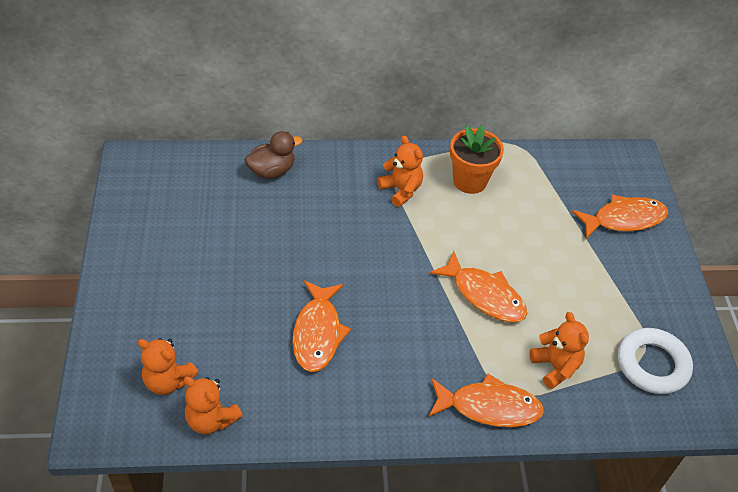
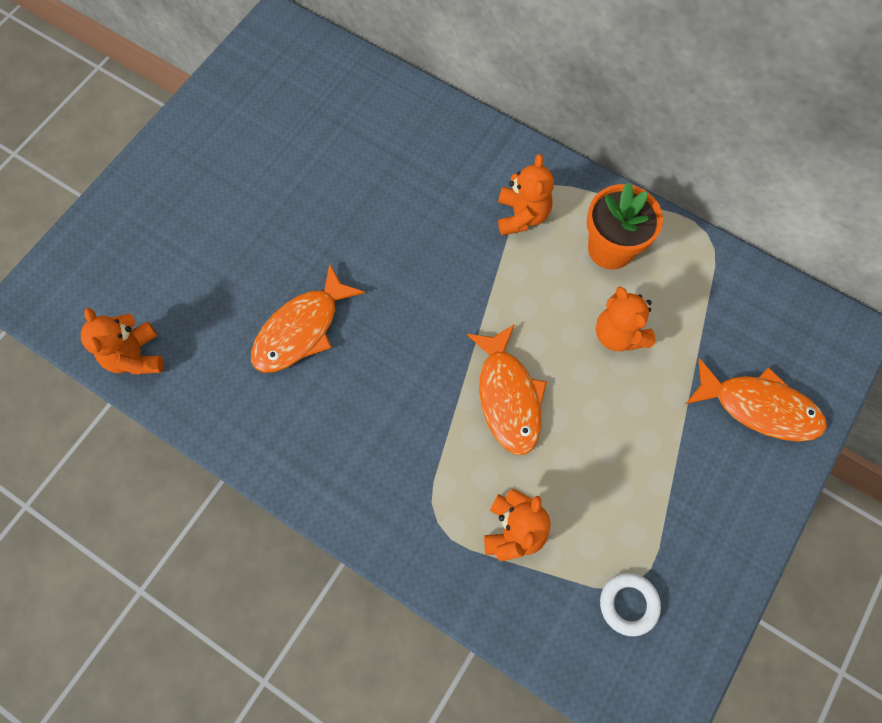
camera: 40 degrees right, 20 degrees up
(168, 381) = (130, 291): orange teddy bear -> orange teddy bear (618, 334)
(272, 171) = (403, 115): brown duck -> none
(489, 407) = (404, 526): orange fish -> none
(652, 364) = (628, 604): white ring -> white ring, size x0.60

